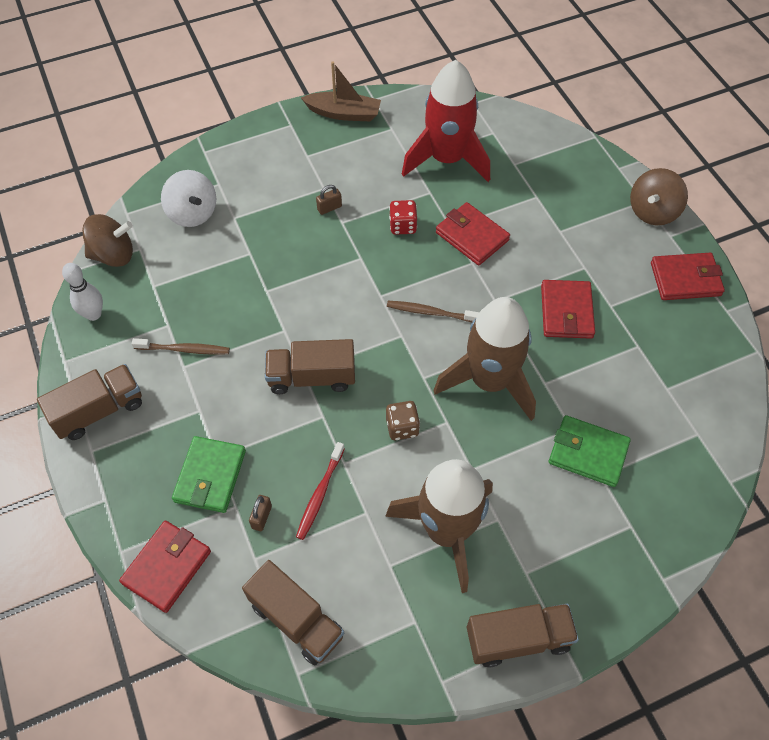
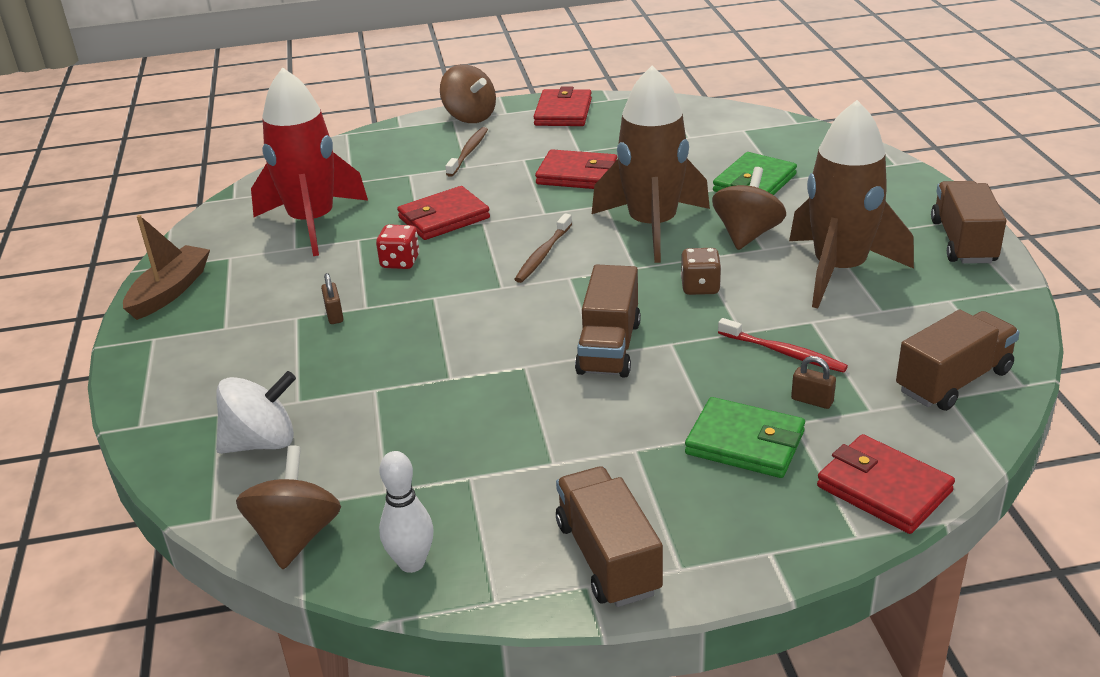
camera: 75 degrees left, 25 degrees down
(184, 349) = (523, 460): brown toothbrush -> brown toothbrush (468, 152)
(492, 454) = (747, 235): none -> brown spinning top

